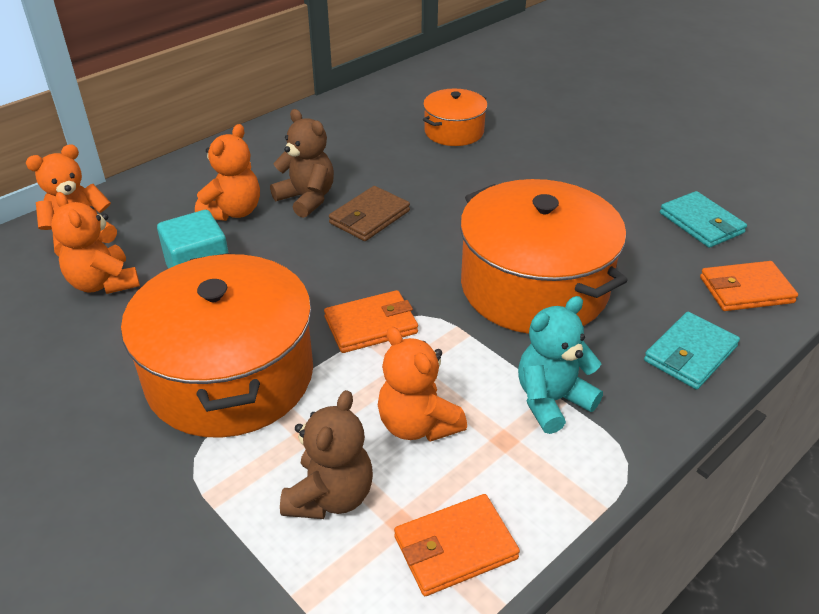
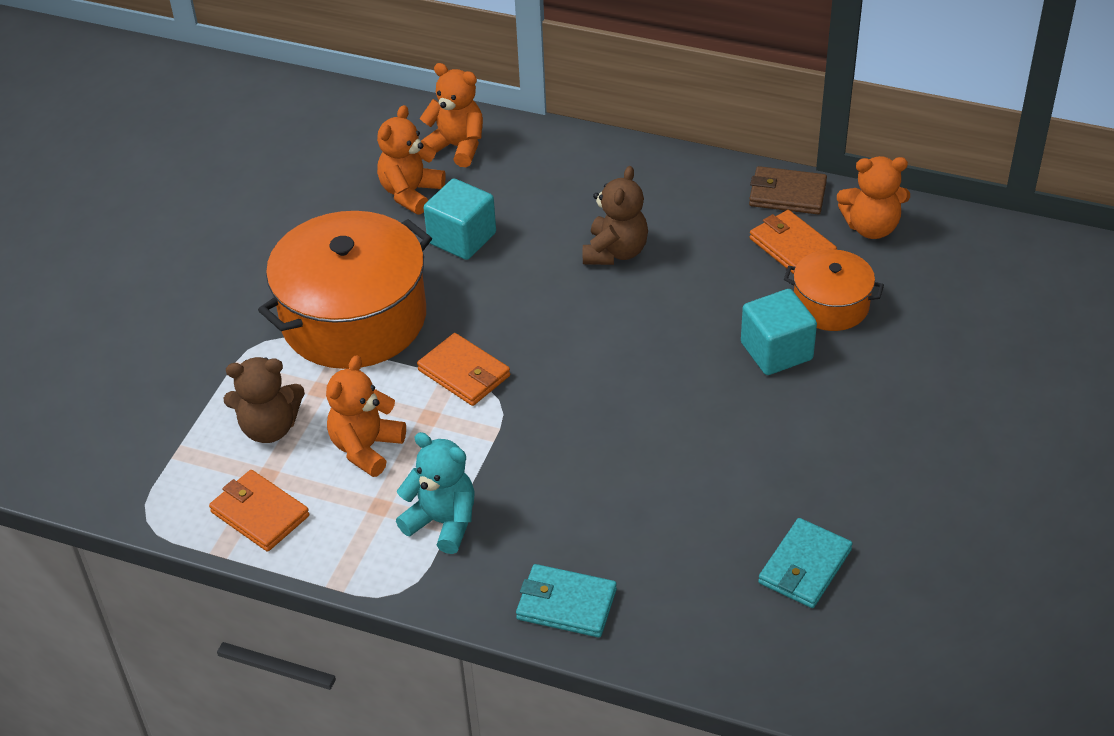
camera: 65 degrees right, 5 degrees up
(233, 211) = (559, 215): orange teddy bear -> orange teddy bear (871, 227)
(369, 217) = (618, 307): brown wallet -> brown wallet (787, 194)
(480, 166) = (776, 351): none -> turquoise cube
(534, 286) = (592, 462): orange pot -> none
(746, 290) = (701, 629): orange wallet -> orange wallet (792, 247)

